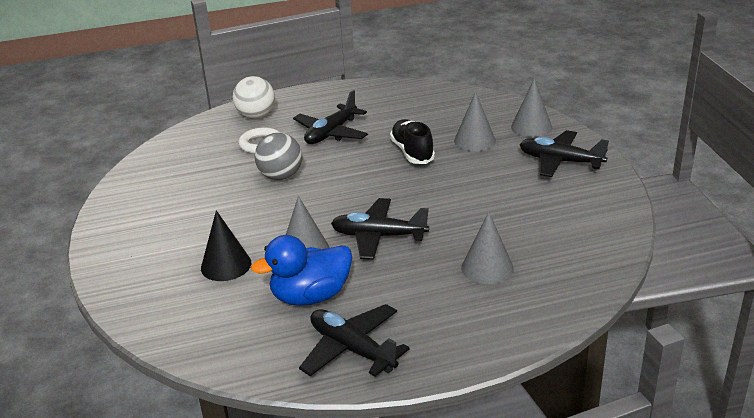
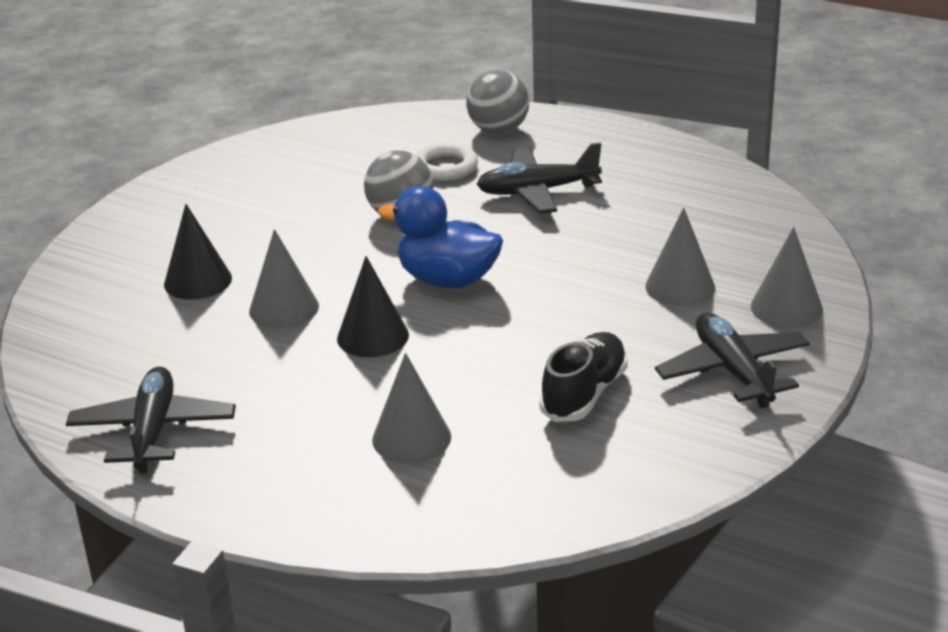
camera: 45 degrees right, 0 degrees up
(256, 116) = (498, 130): white ball -> grey ball
(311, 296) = (209, 358): blue duck -> blue duck (447, 280)
(378, 236) = (373, 336): black plane -> black cone
(412, 152) = (582, 261): black shoe -> black shoe (584, 394)

